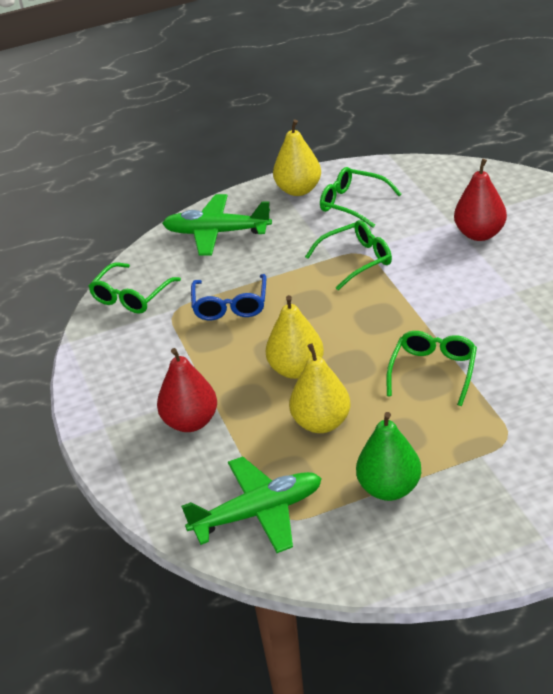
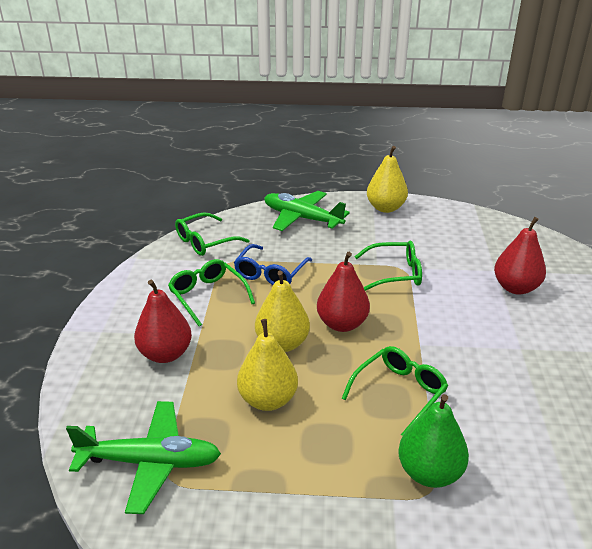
camera: 20 degrees right, 5 degrees down
(339, 330) = (342, 324): none -> red pear
(353, 204) = (421, 230): green glasses -> green glasses (208, 296)
(389, 489) = (281, 493): green pear -> green pear (429, 473)

